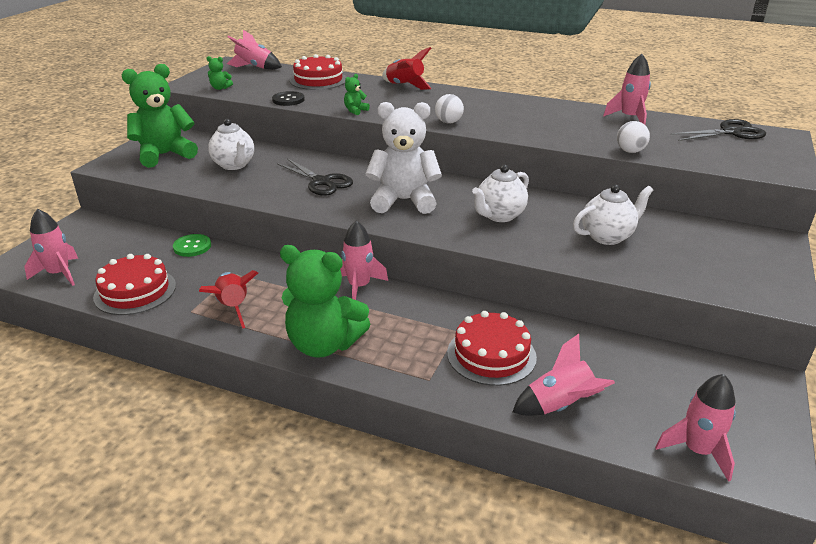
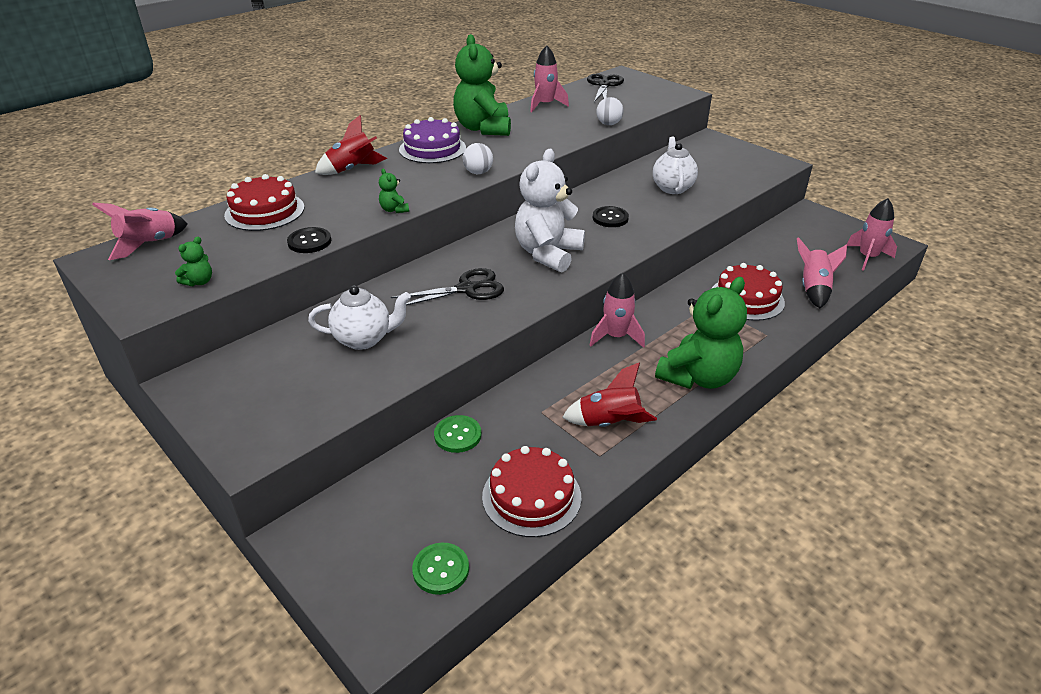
camera: 65 degrees left, 5 degrees up
(59, 274) = (441, 569): pink rocket -> green button
(164, 155) = (270, 392): green teddy bear -> green teddy bear (483, 128)
(472, 99) = (432, 149): none -> purple cake
(499, 216) = (610, 218): white teapot -> black button

